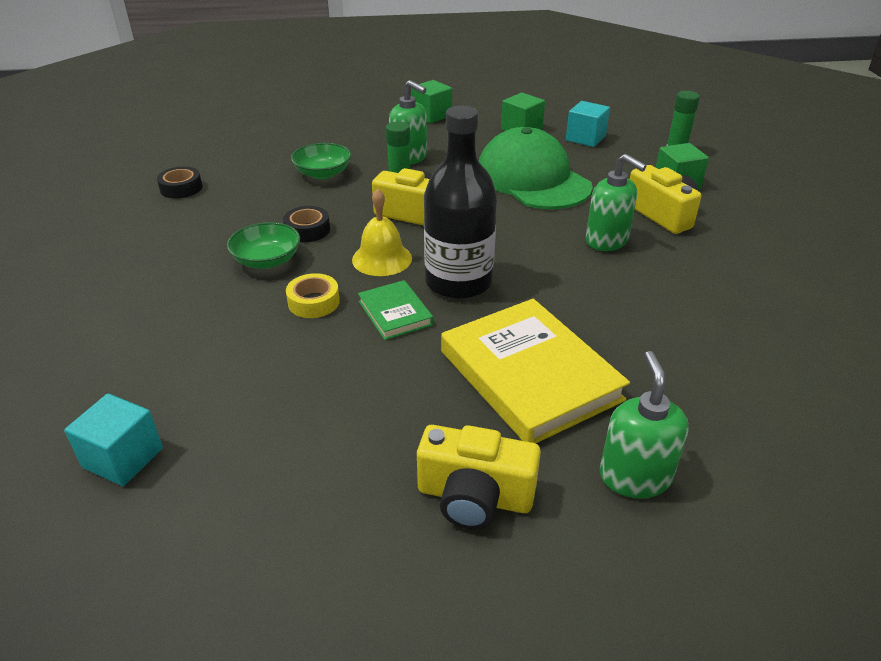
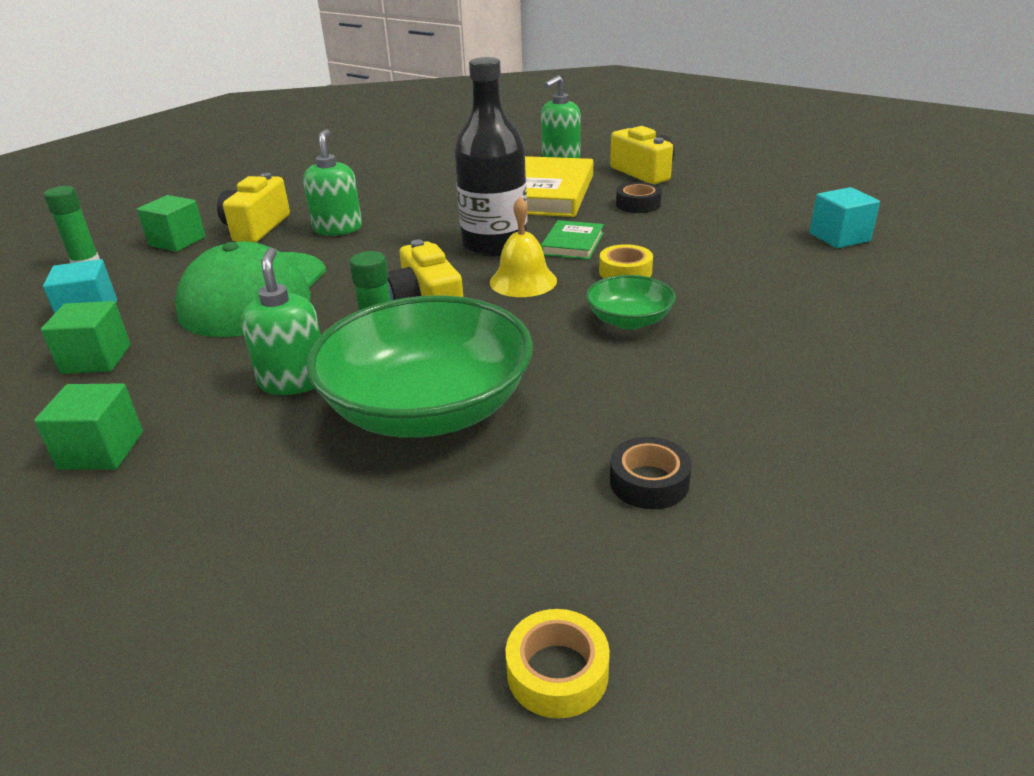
camera: 135 degrees left, 5 degrees down
(175, 138) = (557, 672): none -> yellow tape
(307, 230) = (551, 335): black tape -> black tape (638, 204)
(323, 173) = (428, 408): green bowl -> green bowl, size x2.10

